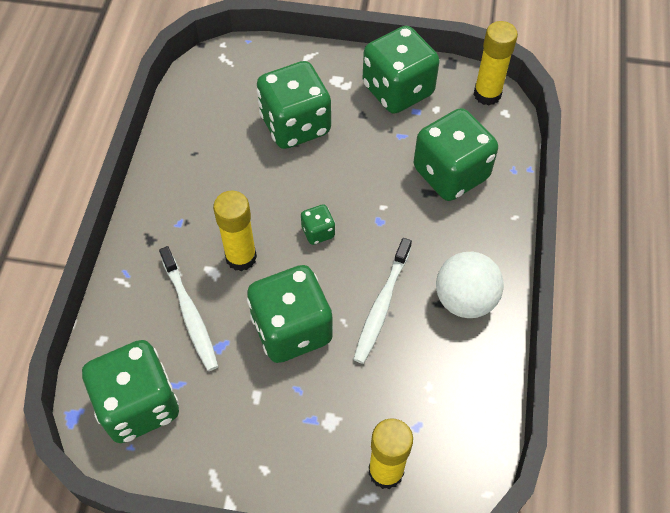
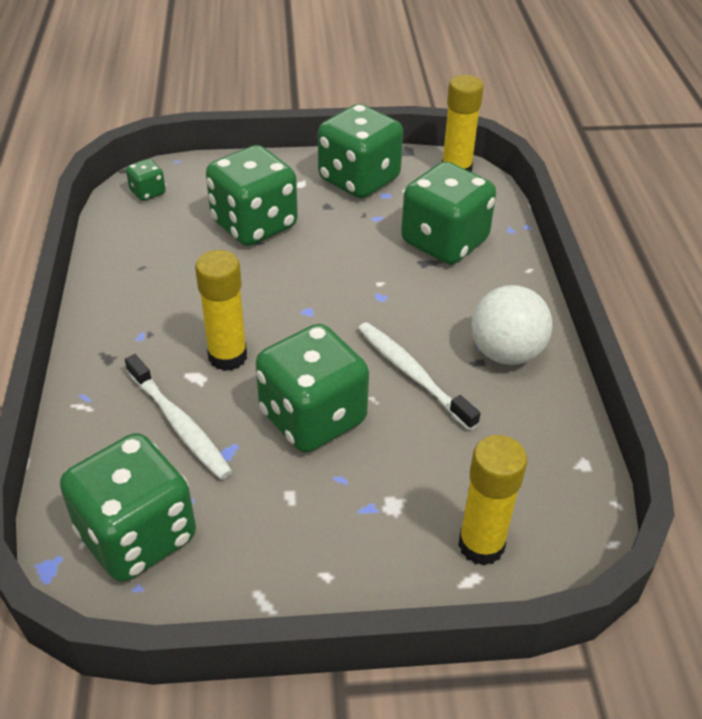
camera: 15 degrees left, 15 degrees down
(318, 232) = (313, 317): green dice -> green dice (148, 192)
(382, 305) = (413, 374): white toothbrush -> white toothbrush turned 135 degrees clockwise

